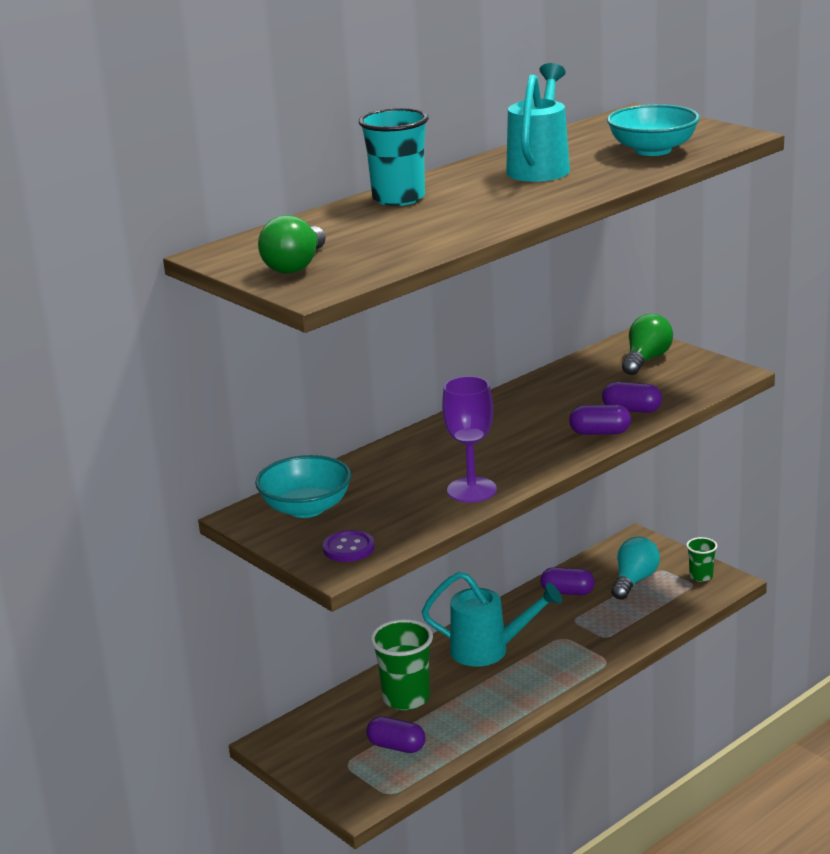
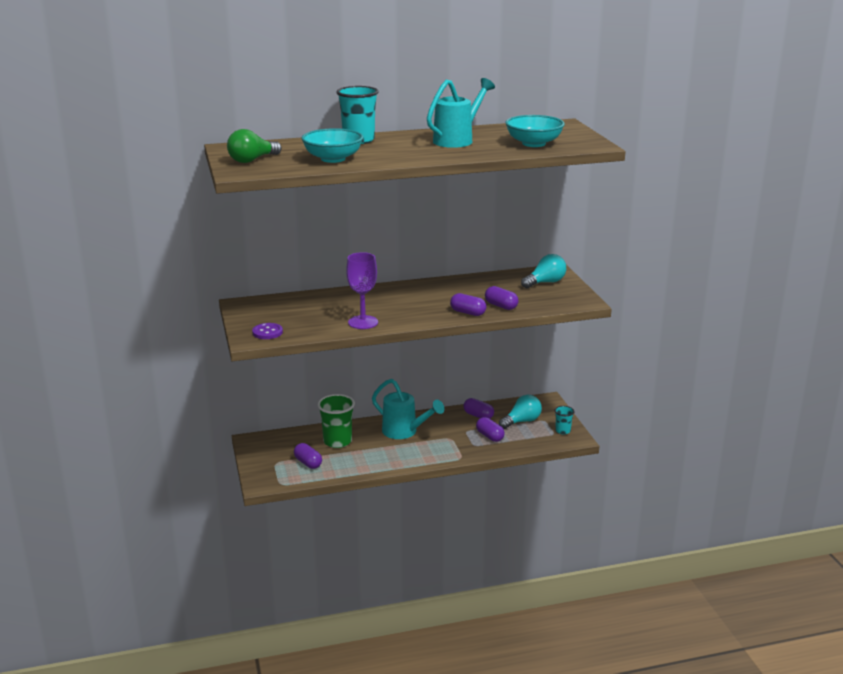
camera: 25 degrees right, 0 degrees up
(306, 508) = (273, 308): turquoise bowl -> turquoise bowl (333, 159)
(613, 616) = (490, 436): none -> purple capsule
(646, 360) = (545, 282): green light bulb -> turquoise light bulb
(701, 576) = (563, 431): green cup -> turquoise cup

